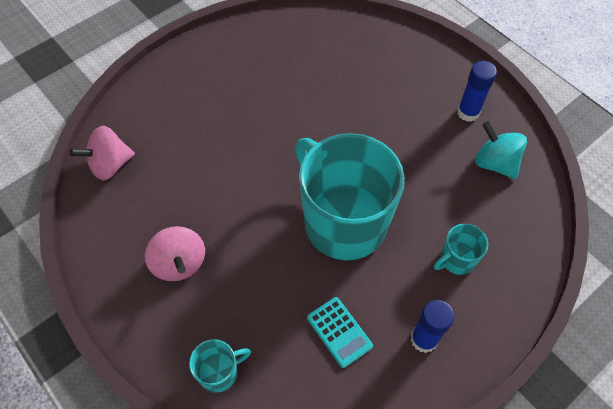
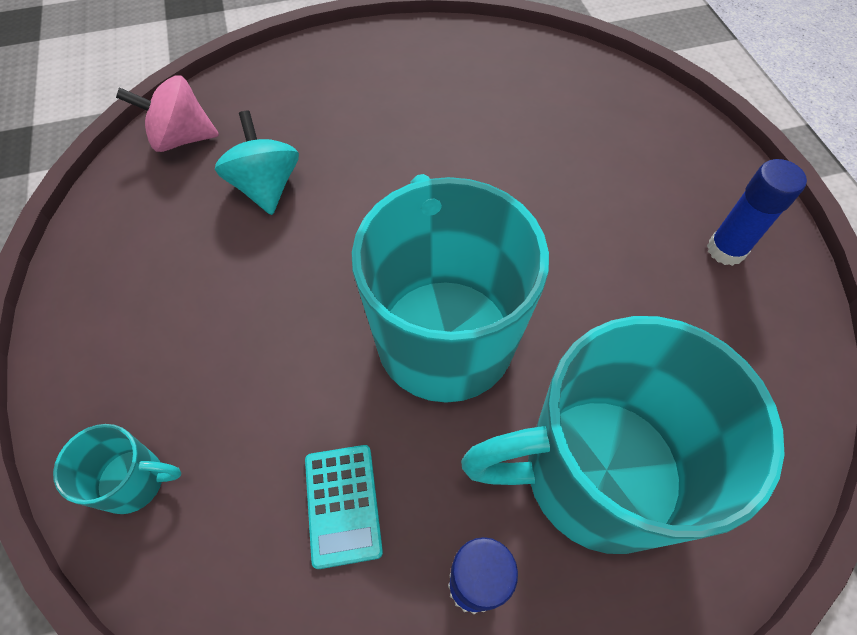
camera: 25 degrees right, 0 degrees up
(179, 263) = (183, 298): pink spinning top -> none
(457, 259) = (597, 473): turquoise mug -> turquoise mug, size x2.39
(495, 163) = (737, 343): turquoise spinning top -> turquoise spinning top (266, 187)

